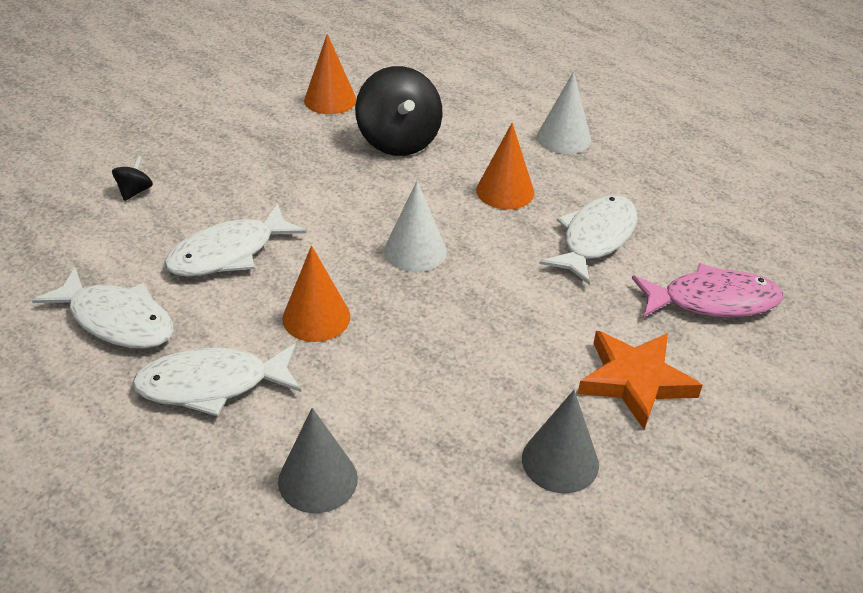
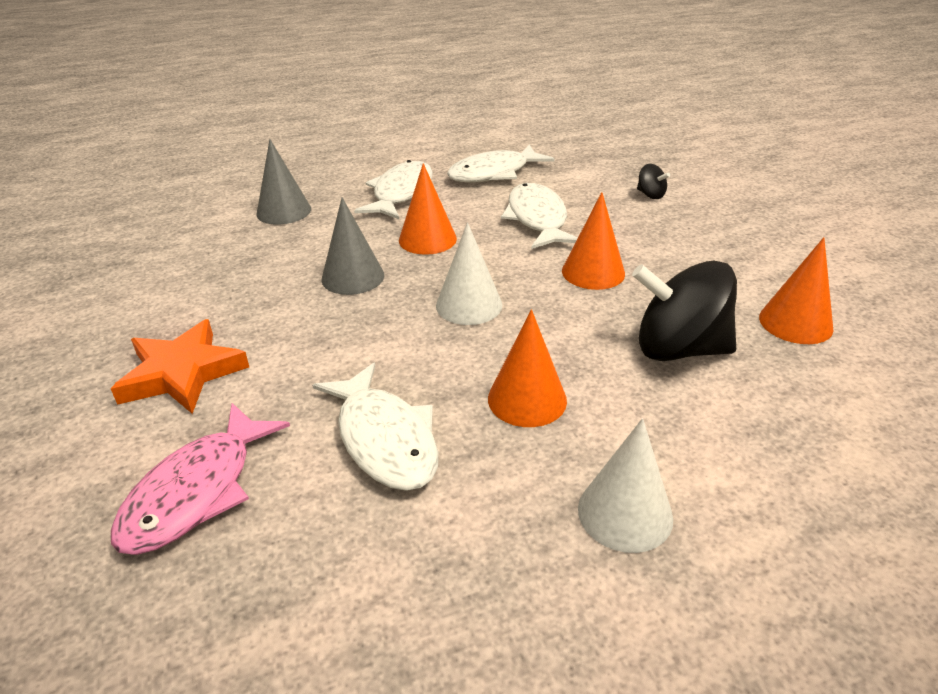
camera: 120 degrees right, 5 degrees down
(316, 197) = (593, 272): none -> orange cone
(560, 461) = (172, 301): grey cone -> grey cone (353, 277)

